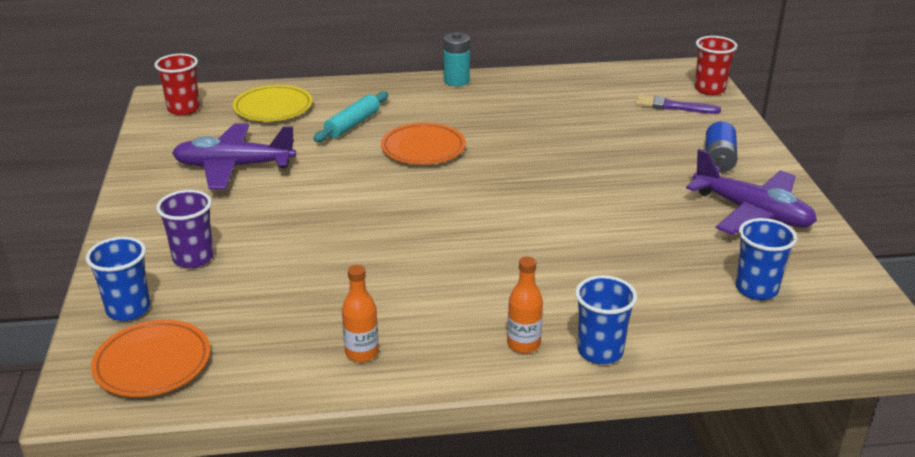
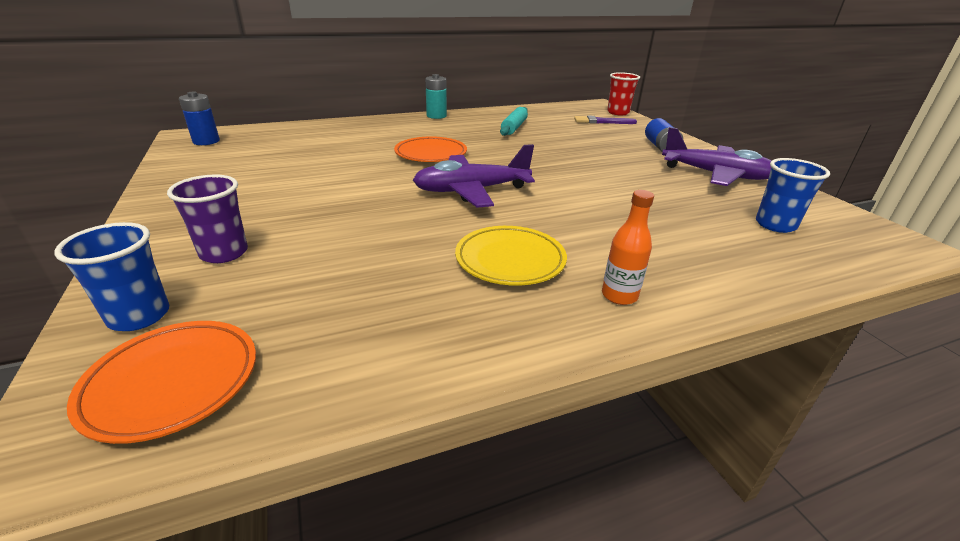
camera: 15 degrees left, 0 degrees up
(183, 109) = (206, 141): red cup -> blue battery
(234, 167) = (260, 176): purple plane -> purple plane (471, 191)
(273, 108) = (290, 137): yellow plate -> yellow plate (510, 260)
(352, 124) = (363, 143): turquoise rolling pin -> turquoise rolling pin (514, 127)
(362, 353) = (451, 329): orange bottle -> none
(600, 351) = (697, 292): blue cup -> none

